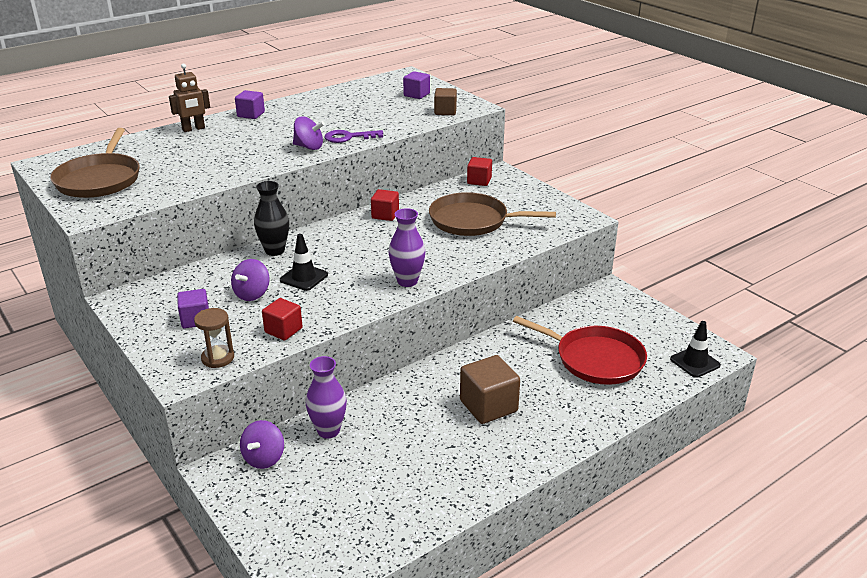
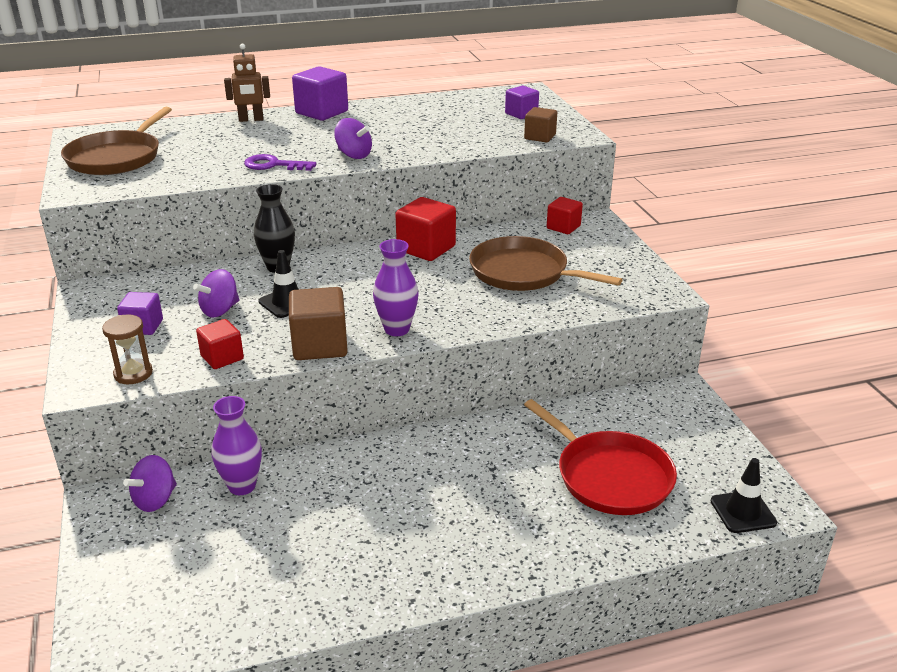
camera: 20 degrees right, 0 degrees up
(251, 114) = (322, 112): purple cube -> purple cube, size x1.61
(349, 137) = (406, 151): purple key -> purple key (274, 165)
(385, 215) = (426, 248): red cube -> red cube, size x1.61
(488, 406) = (440, 503): brown cube -> brown cube (320, 345)

